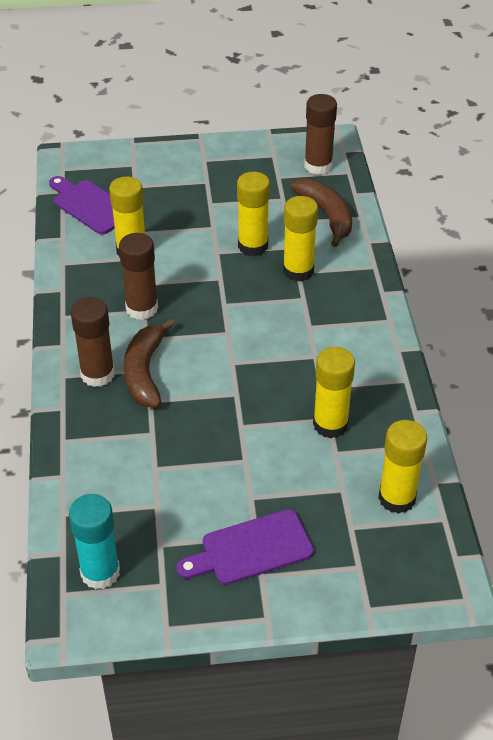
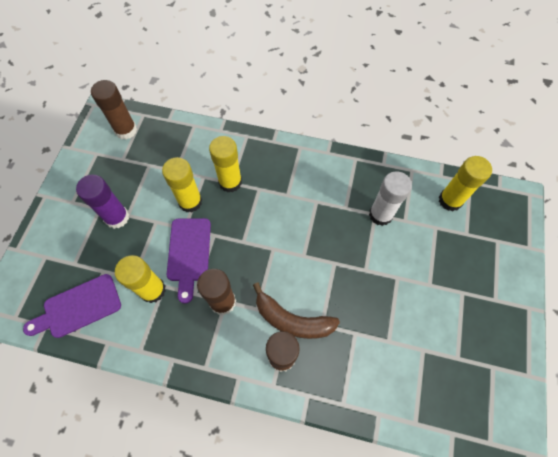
camera: 70 degrees left, 20 degrees up
(100, 572) = (476, 409): turquoise glue stick -> none
(203, 197) = (117, 217): none -> purple glue stick
(251, 549) = (474, 299): purple cutting board -> purple cutting board (189, 253)
(327, 216) = (182, 144): brown banana -> none
(330, 424) = (380, 214): yellow glue stick -> white glue stick

